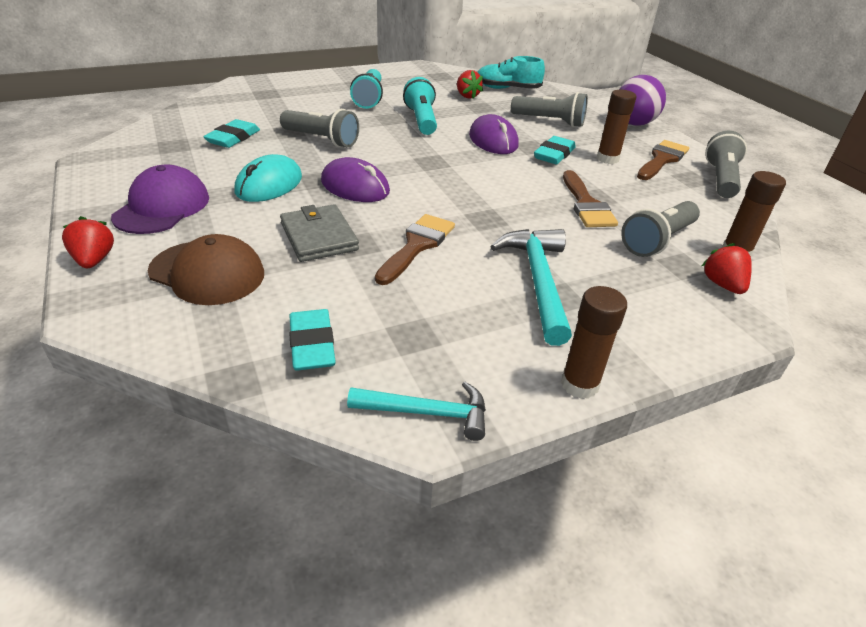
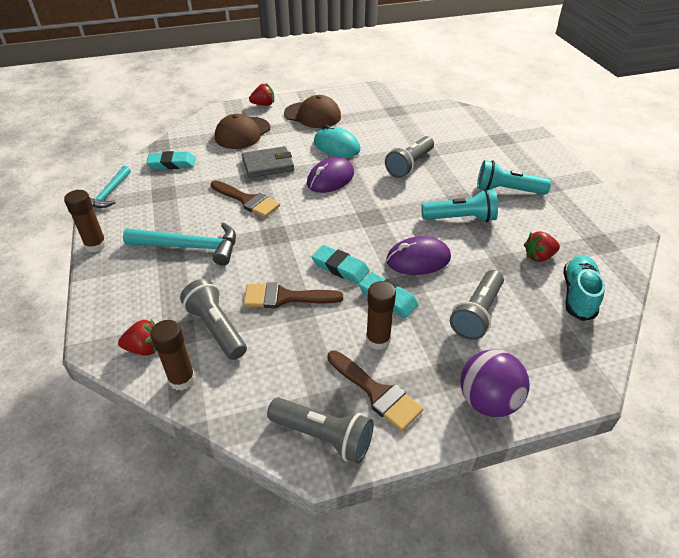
camera: 100 degrees right, 5 degrees up
(162, 207) = (312, 115): purple cap -> brown cap
(233, 138) = (409, 130): turquoise eraser -> turquoise eraser (340, 267)

